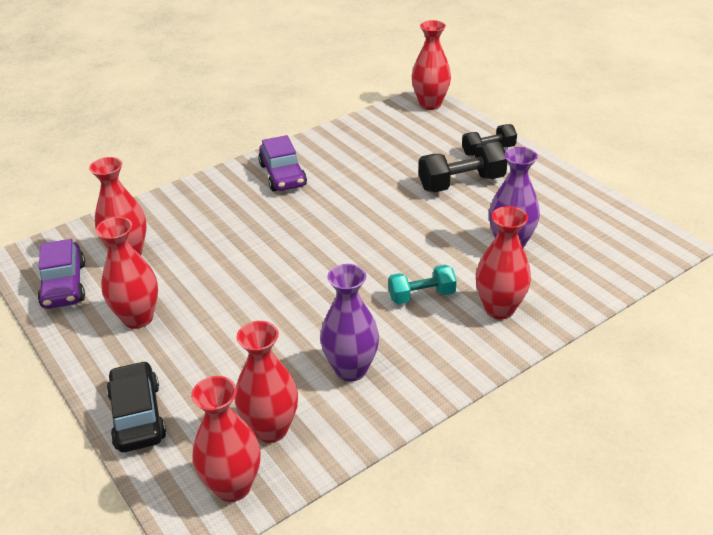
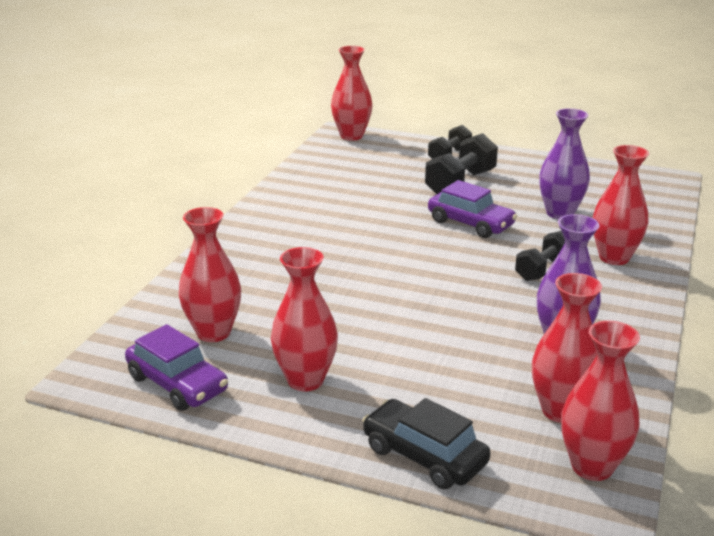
camera: 35 degrees left, 10 degrees down
(283, 175) = (287, 222): purple car -> purple car (470, 223)
(421, 295) = (542, 269): turquoise dumbbell -> black dumbbell

